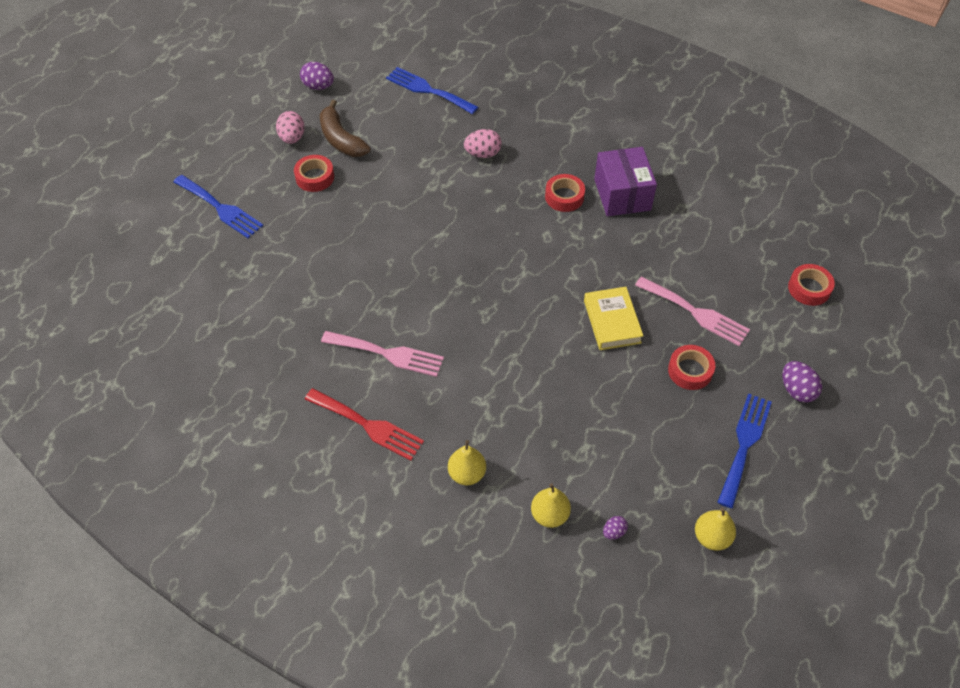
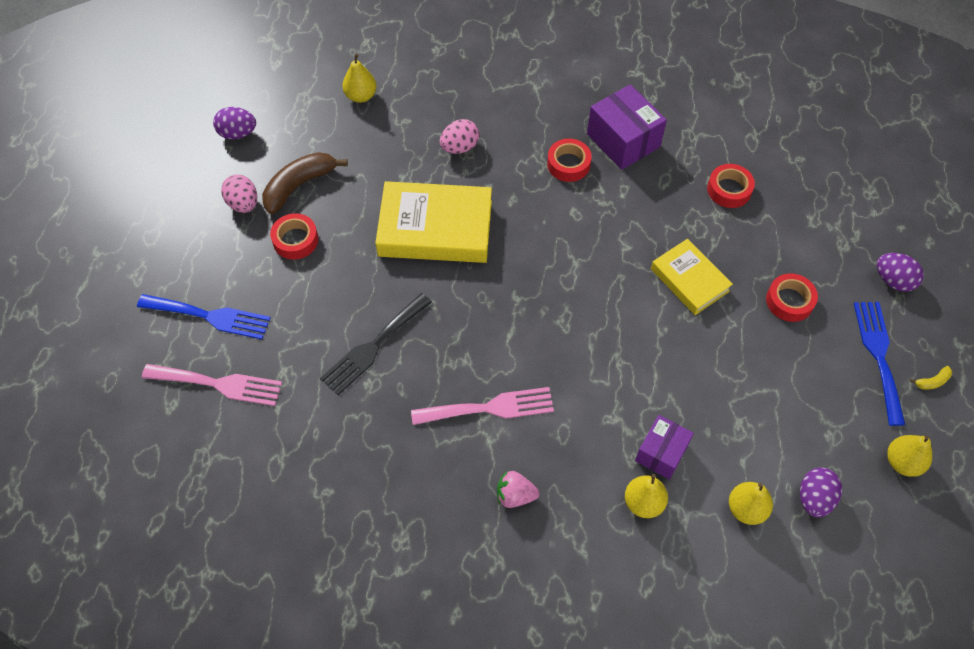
camera: 25 degrees left, 5 degrees up
(326, 275) = (373, 347): none -> black fork
(341, 139) = (299, 186): brown banana -> brown banana turned 105 degrees clockwise
(368, 425) = (515, 495): red fork -> pink strawberry
(426, 207) = (435, 228): none -> yellow book
(428, 90) = (361, 96): blue fork -> yellow pear
(505, 443) = (661, 453): none -> purple box
(614, 532) = (814, 498): purple egg -> purple egg, size x1.75
(696, 313) = (761, 238): pink fork -> pink fork (219, 384)
(781, 485) = (932, 381): none -> yellow banana
(809, 288) = (847, 172): red tape -> red tape (729, 190)

